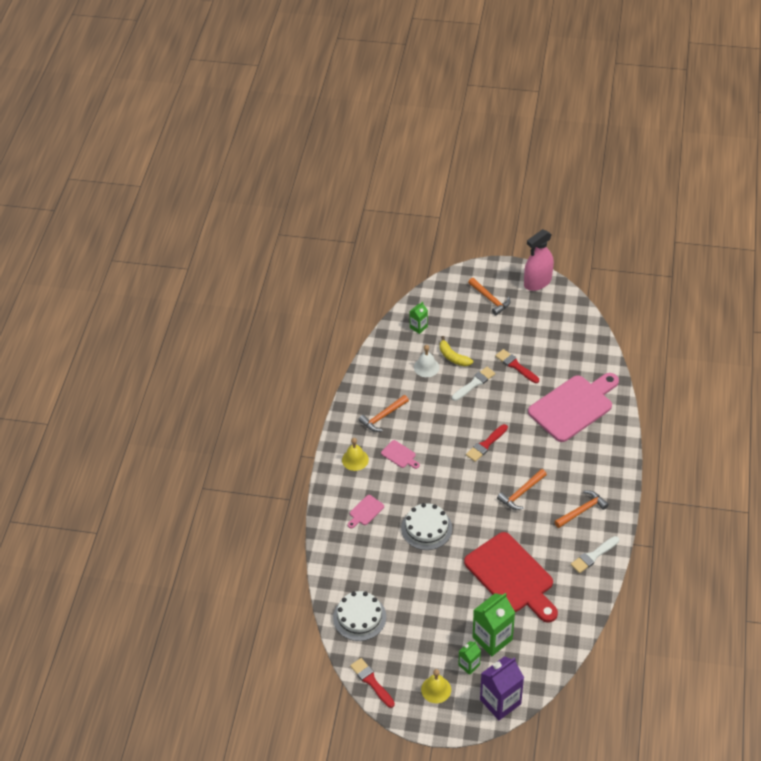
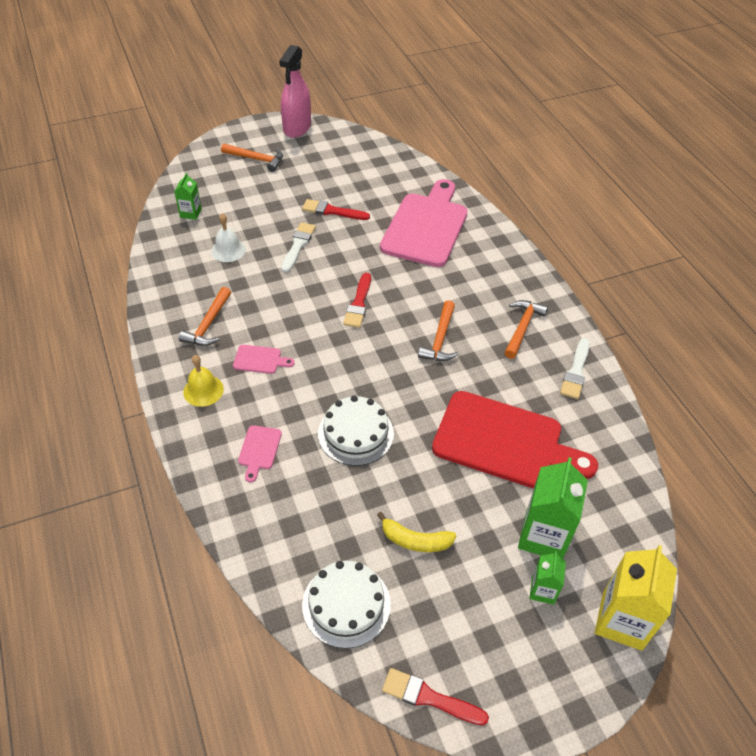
camera: 35 degrees left, 0 degrees up
(436, 689) = (527, 654): yellow bell -> none
(453, 357) = (253, 228): yellow banana -> yellow banana (415, 540)
(500, 702) = (622, 620): purple carton -> yellow carton

